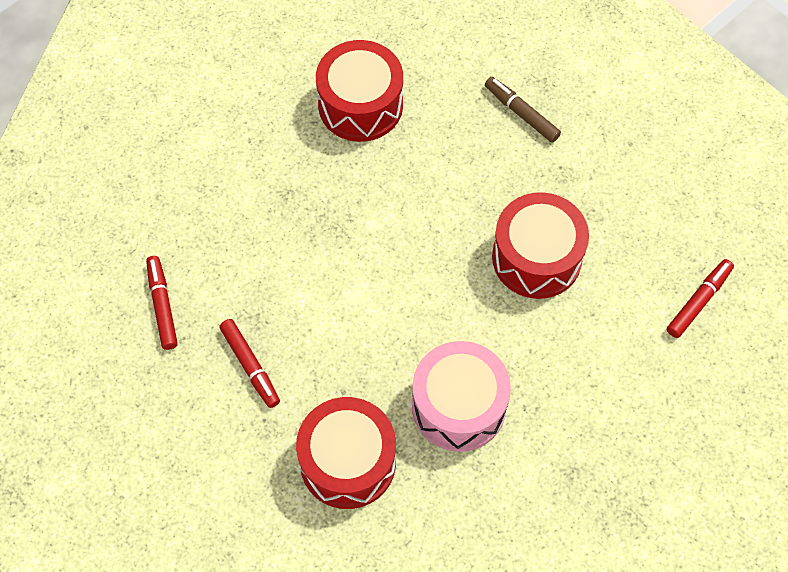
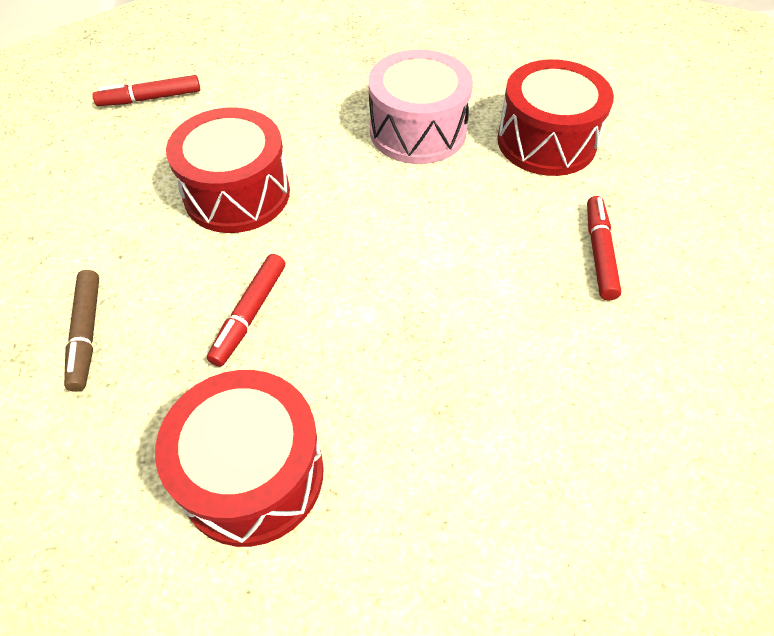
camera: 145 degrees left, 10 degrees down
(162, 305) = (679, 365): red marker -> red marker (249, 314)

